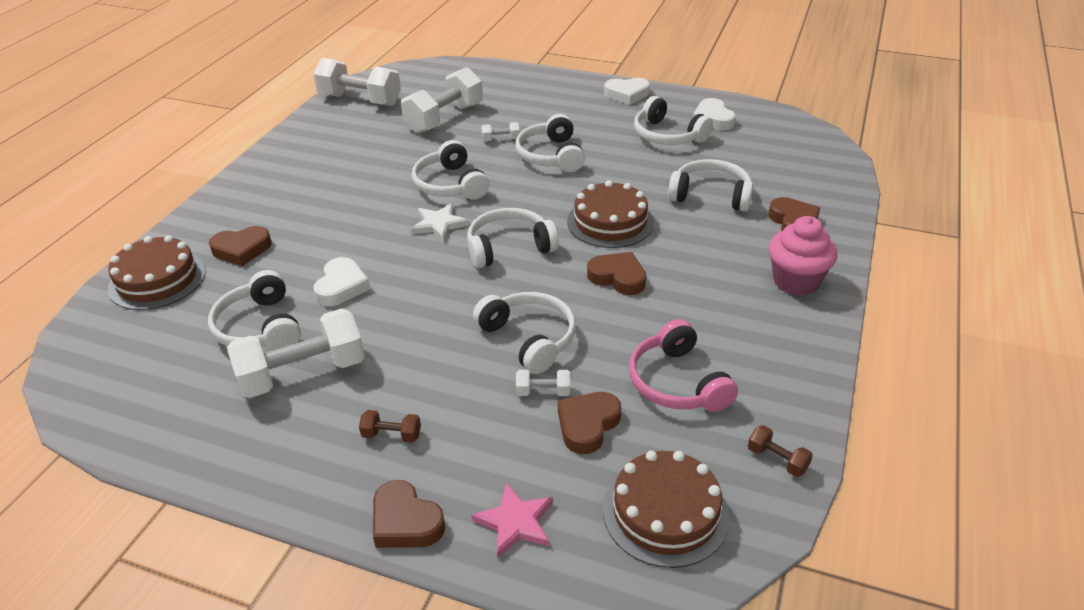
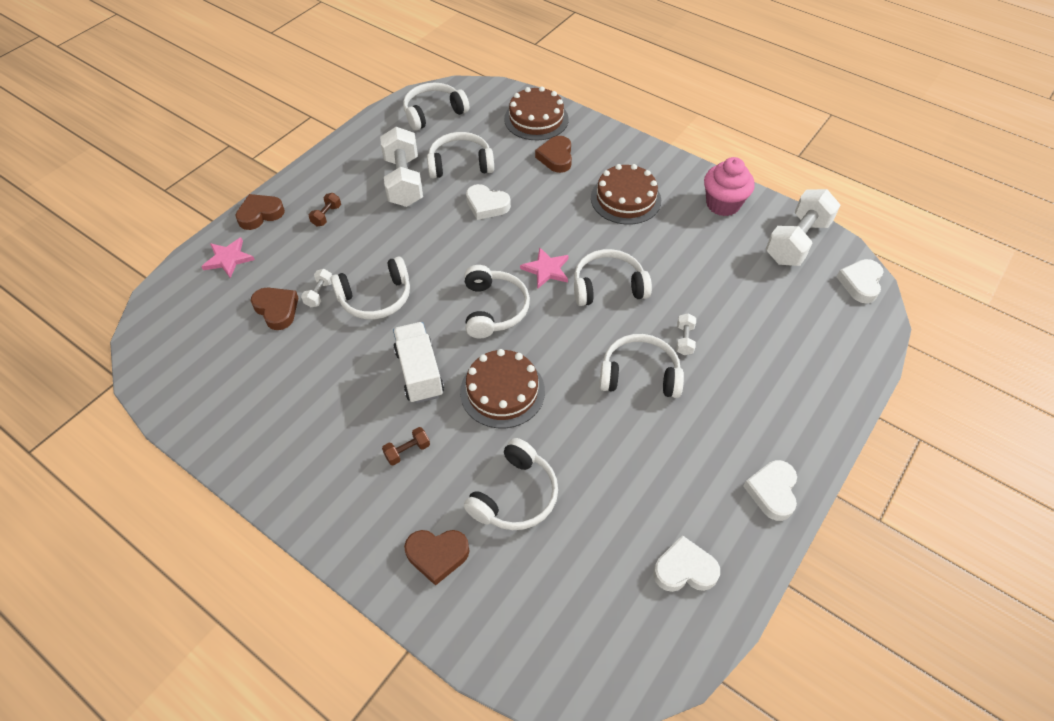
camera: 105 degrees right, 15 degrees up
(404, 73) = (860, 283): none -> white heart
(439, 224) = (546, 269): white star -> pink star
(444, 118) = (742, 302): white dumbbell -> none
(618, 277) = (419, 373): brown heart -> white truck
(665, 513) = (187, 329): brown cake -> brown cake (625, 199)
(667, 135) = (654, 500): white headphones -> white headphones (433, 113)
(677, 383) = (283, 372): pink headphones -> none
(777, 460) = (183, 404): brown dumbbell -> brown dumbbell (407, 451)
(796, 281) = (348, 510): pink cupcake -> pink cupcake (722, 204)

